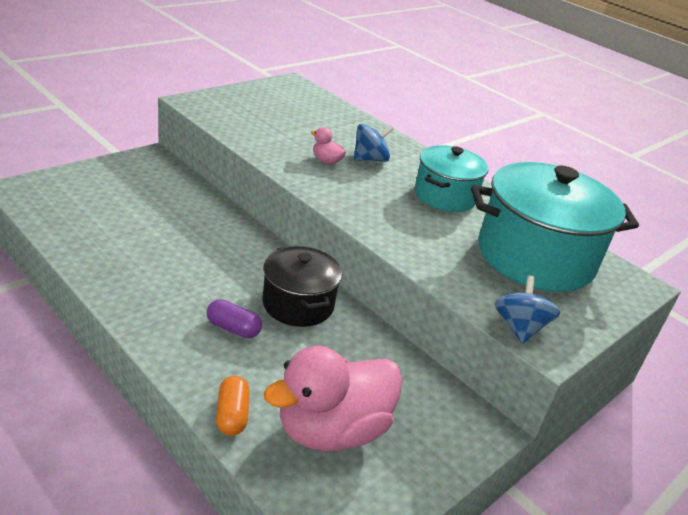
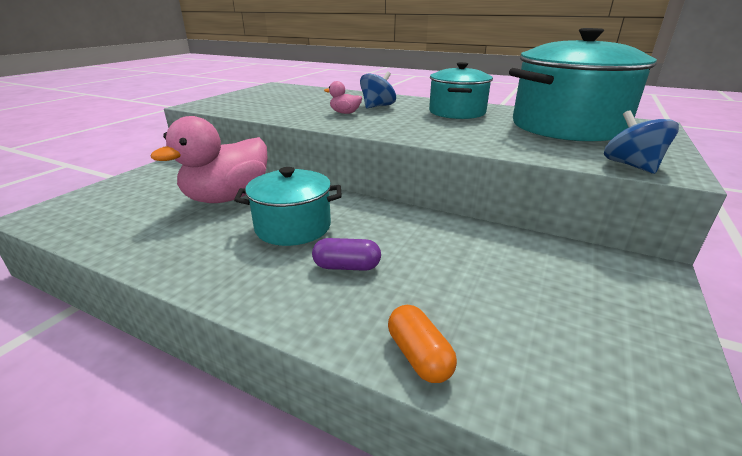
camera: 15 degrees left, 5 degrees down
(215, 274) = (293, 227): none -> turquoise pot
(298, 304) = (390, 227): black pot -> none
(332, 430) = (534, 328): pink duck -> pink duck (227, 197)

